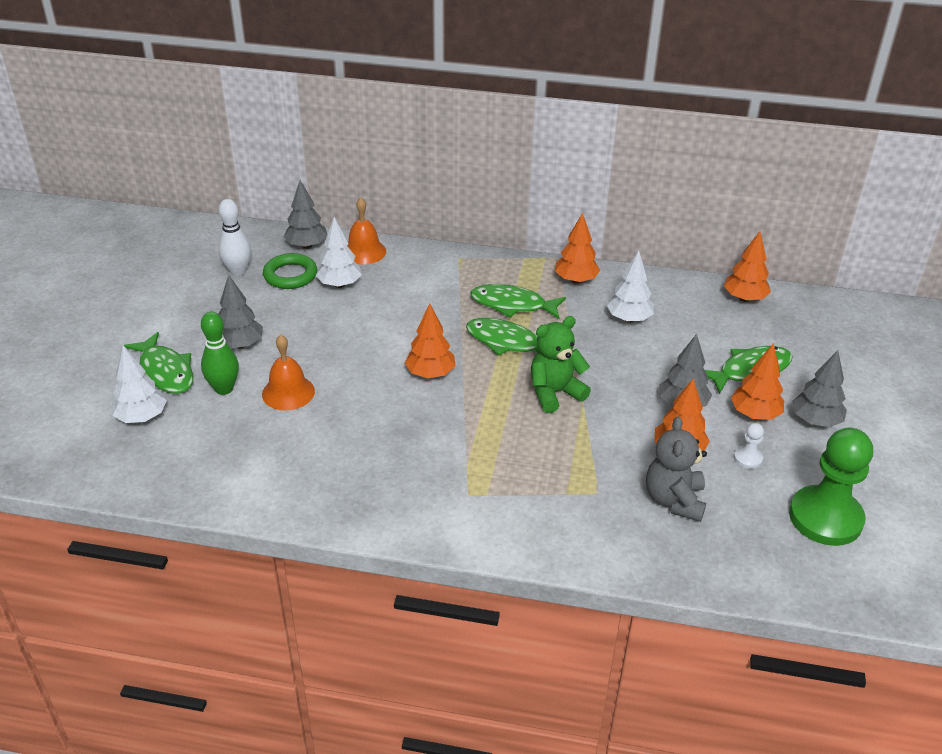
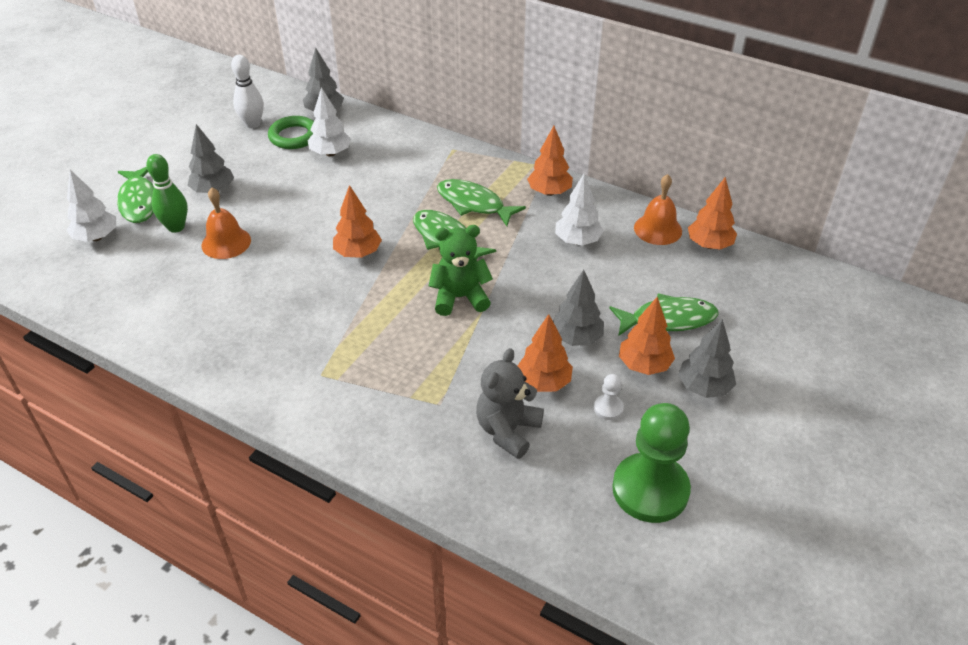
camera: 20 degrees right, 5 degrees up
(364, 252) = (371, 127): orange bell -> orange bell (657, 229)

